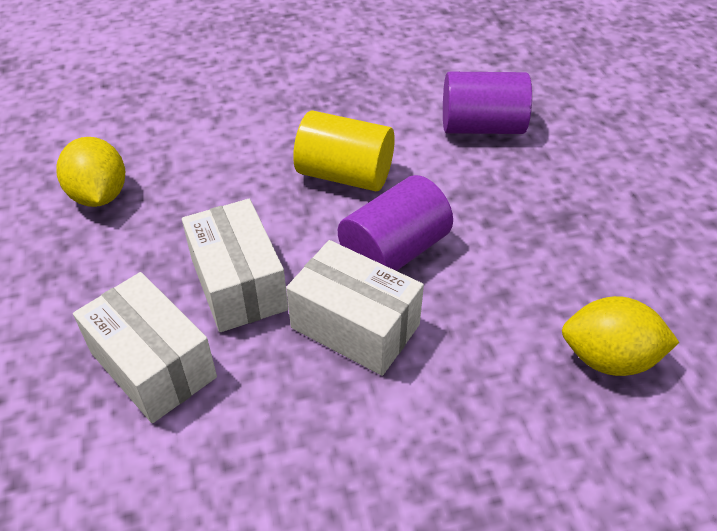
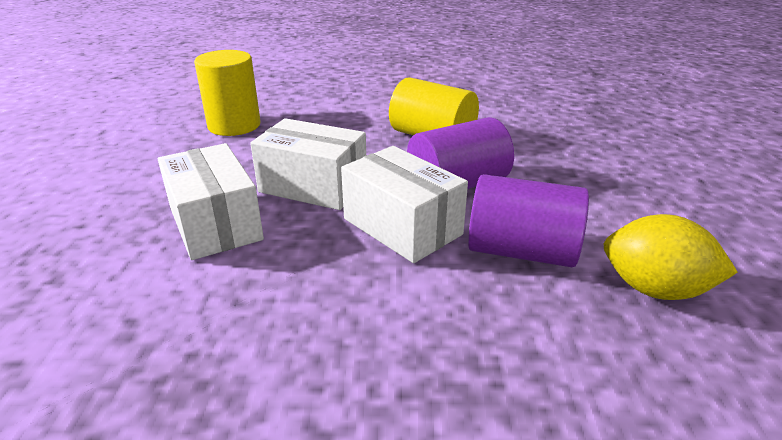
camera: 15 degrees right, 15 degrees down
(99, 195) = (234, 125): yellow lemon -> yellow cylinder
(238, 284) = (313, 186): white box -> white box turned 60 degrees counterclockwise
(482, 127) = (562, 124): purple cylinder -> purple cylinder (521, 251)

